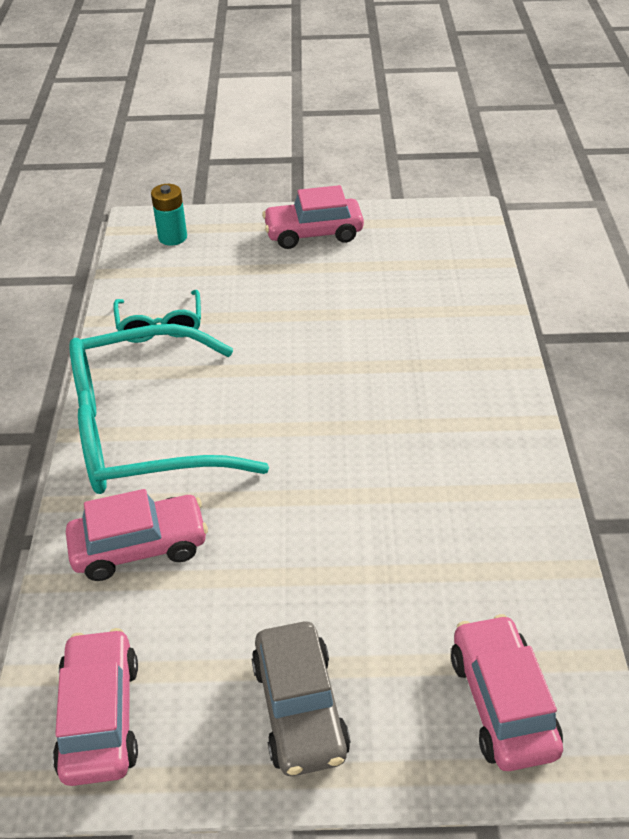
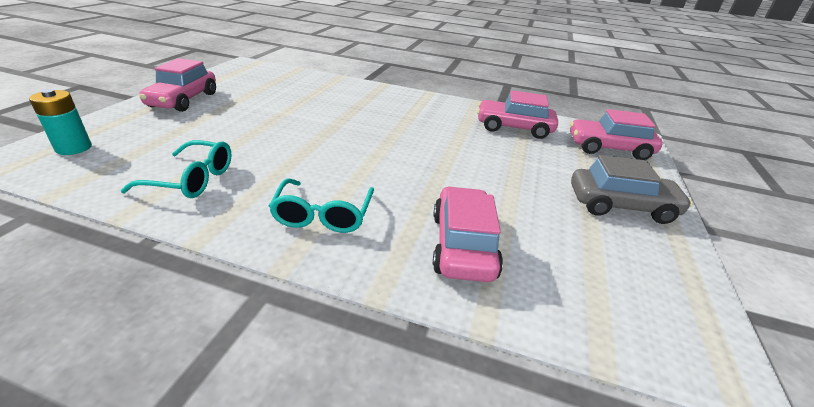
camera: 75 degrees left, 10 degrees down
(100, 717) = (644, 303): pink car -> pink car (513, 128)
(145, 430) = (323, 214): turquoise glasses -> turquoise glasses, size x0.47

